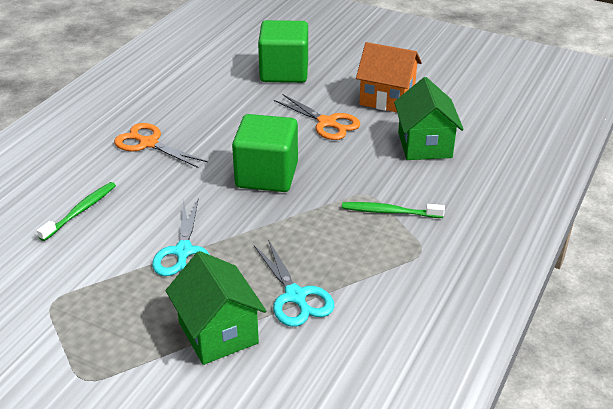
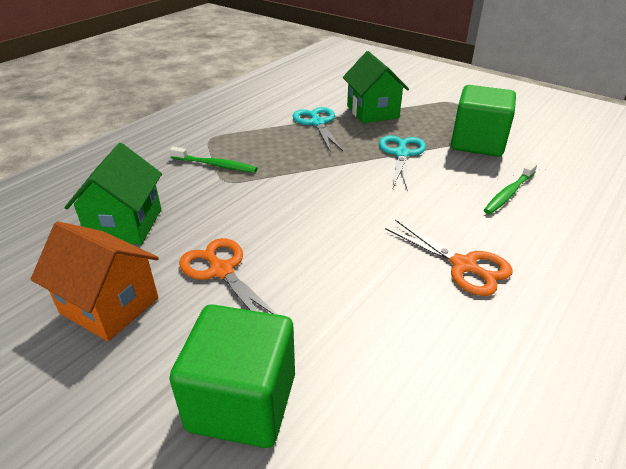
camera: 170 degrees left, 0 degrees up
(266, 175) = (319, 209): green cube -> green cube (477, 143)

